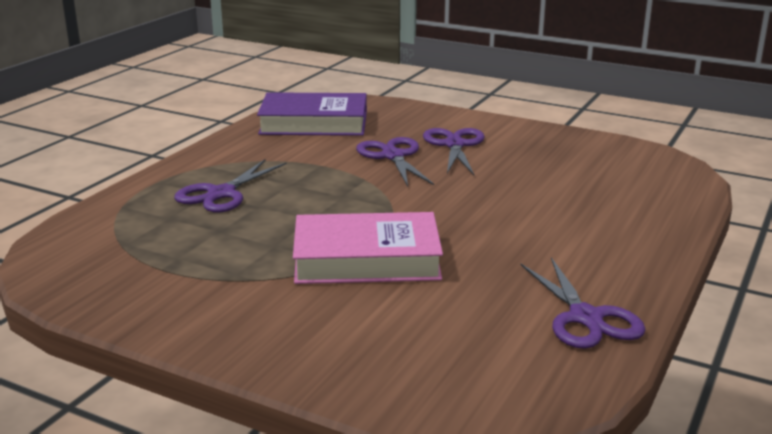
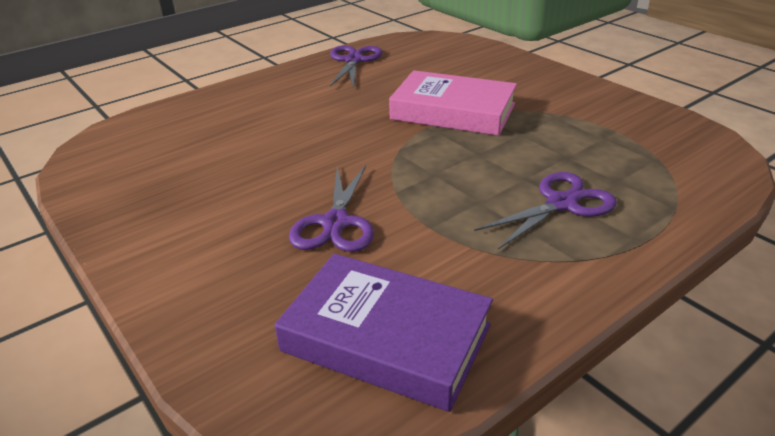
camera: 155 degrees left, 10 degrees up
(454, 145) = (245, 227): purple scissors -> none

